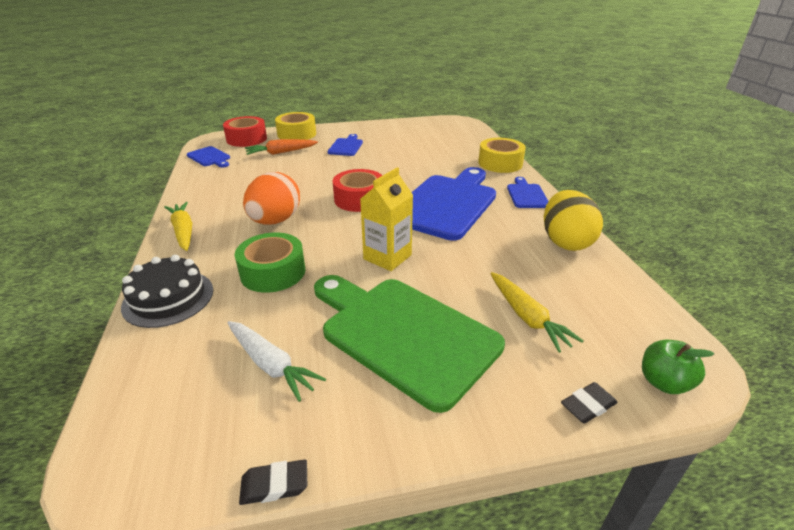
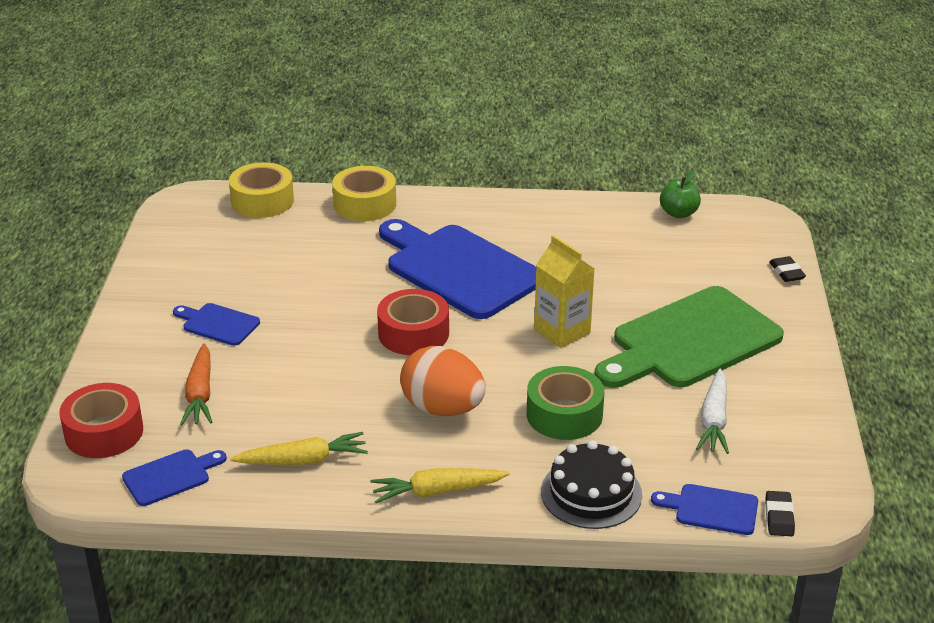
camera: 75 degrees left, 0 degrees up
(271, 365) = (714, 420): white carrot -> white carrot turned 135 degrees clockwise
(274, 485) = (835, 422): black eraser -> black eraser (779, 517)
(297, 134) = (120, 372): yellow tape -> yellow tape (262, 201)
(526, 195) = (463, 209): blue cutting board -> blue cutting board (711, 509)
(527, 317) = (684, 271): yellow carrot -> yellow carrot (303, 460)
(565, 242) = (574, 215): yellow egg -> none
(663, 382) = (771, 234): green apple -> green apple (678, 213)

